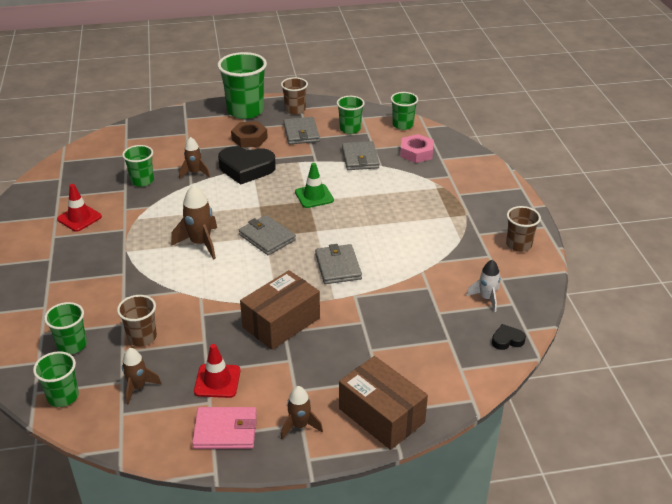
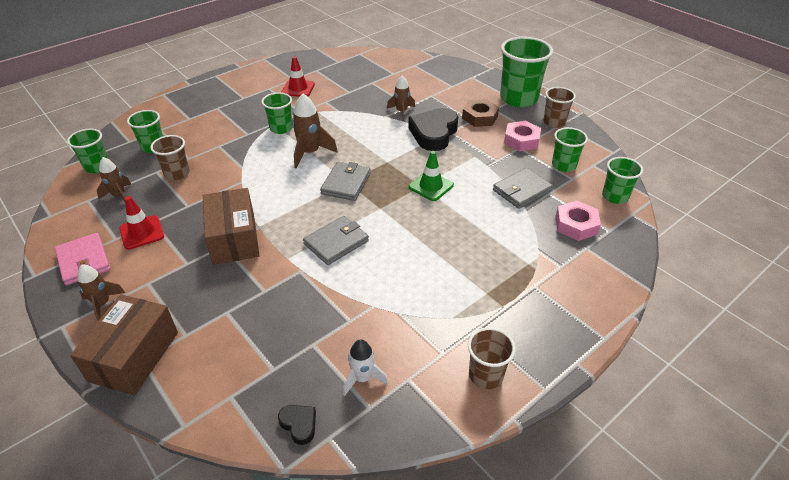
camera: 60 degrees right, 5 degrees up
(142, 181) = (367, 94): green cup -> green cup (281, 128)
(246, 169) = (433, 133): black heart -> black heart turned 45 degrees clockwise
(281, 322) = (234, 238): brown box -> brown box turned 60 degrees clockwise
(301, 133) = (521, 140): grey wallet -> pink nut

